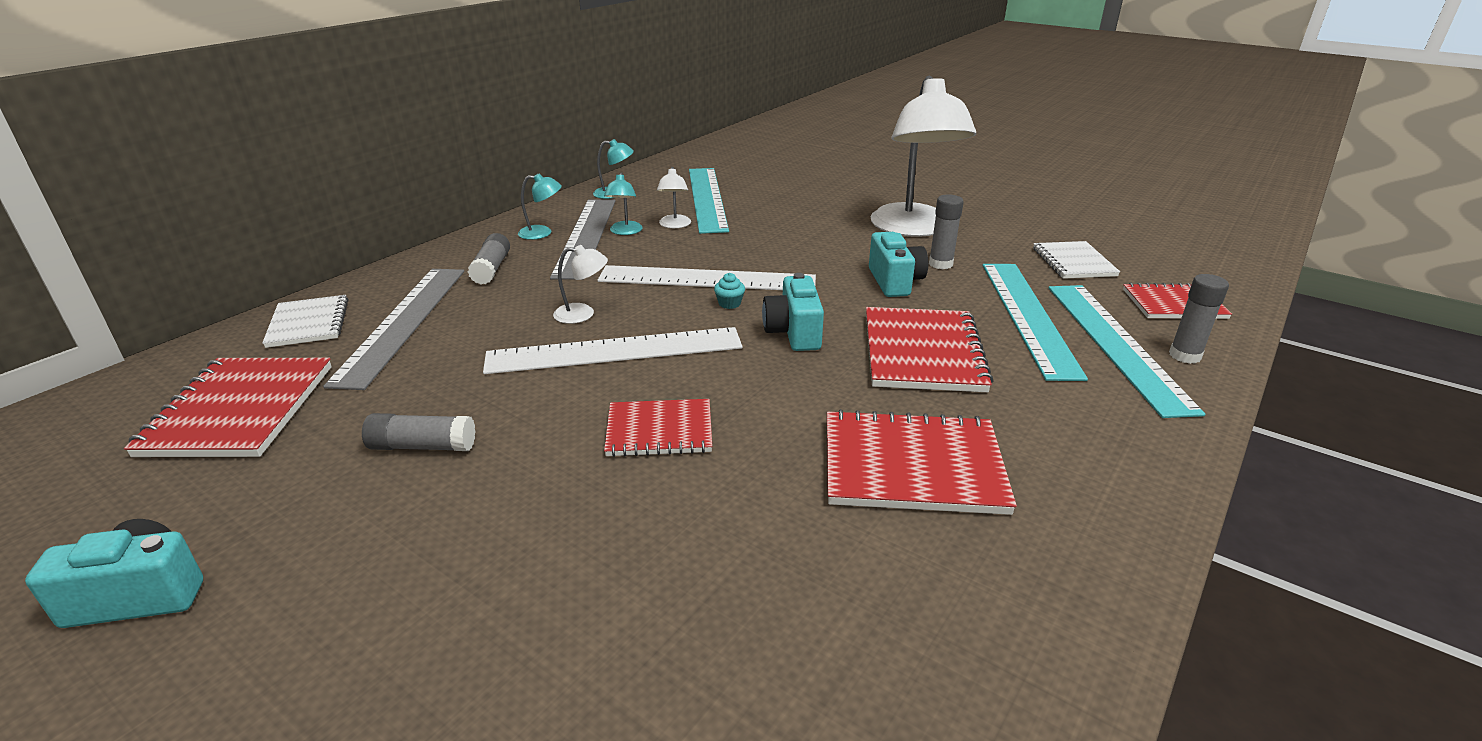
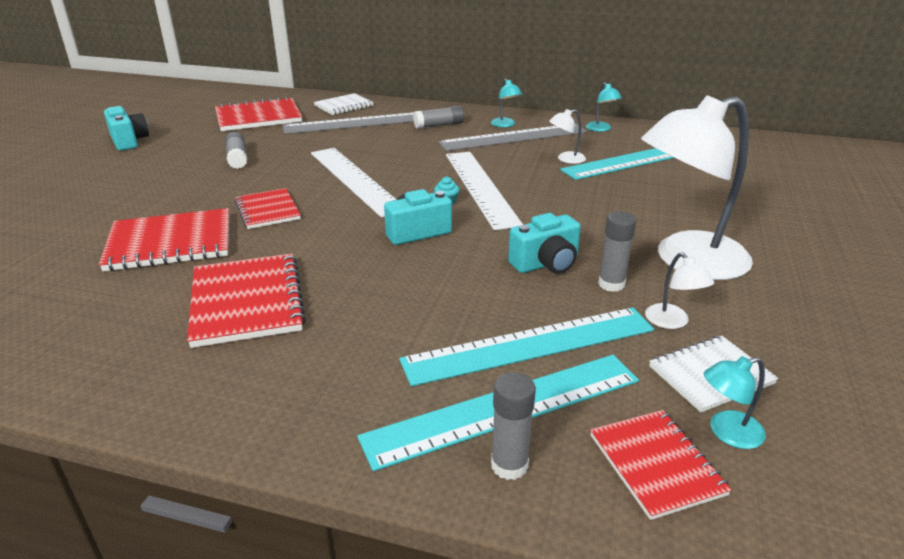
camera: 70 degrees right, 0 degrees up
(583, 314) = (397, 161): white lamp -> white lamp (672, 322)
(625, 232) = (534, 146): turquoise lamp -> turquoise lamp (727, 432)
(922, 352) = (417, 290): red notebook -> red notebook (170, 242)

